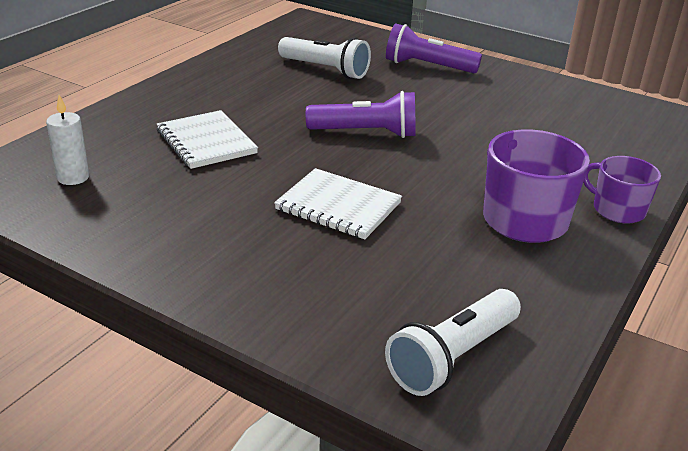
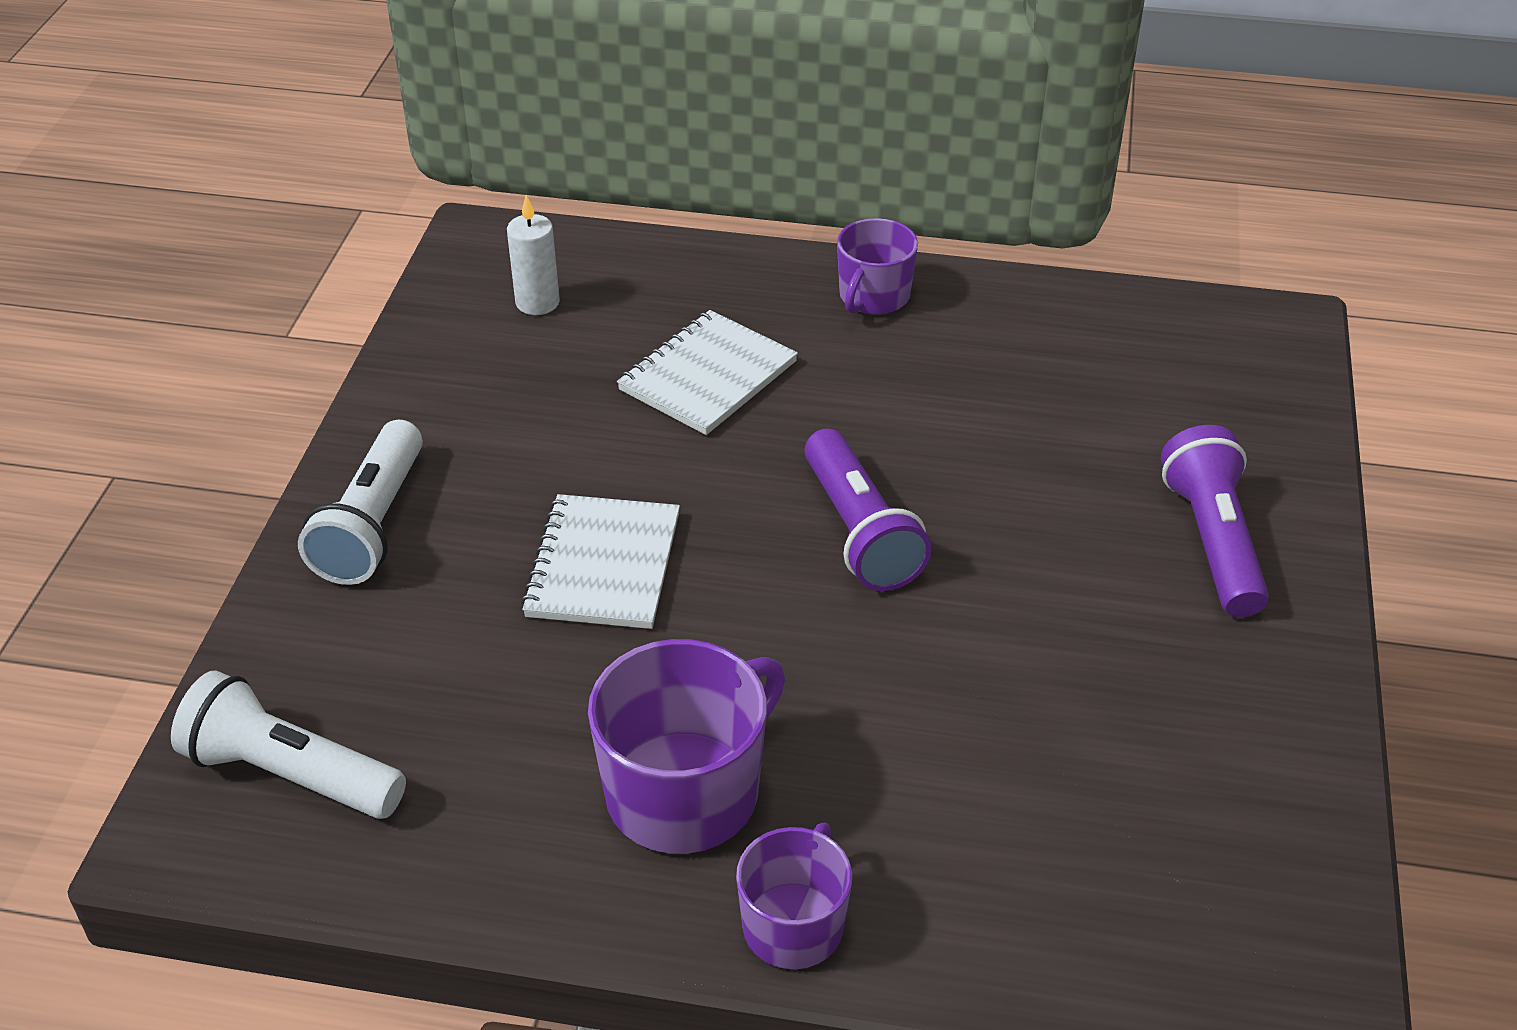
camera: 70 degrees right, 10 degrees up
(190, 87) = (873, 296): none -> purple mug
(325, 69) = (1071, 415): white flashlight -> white flashlight (373, 525)

